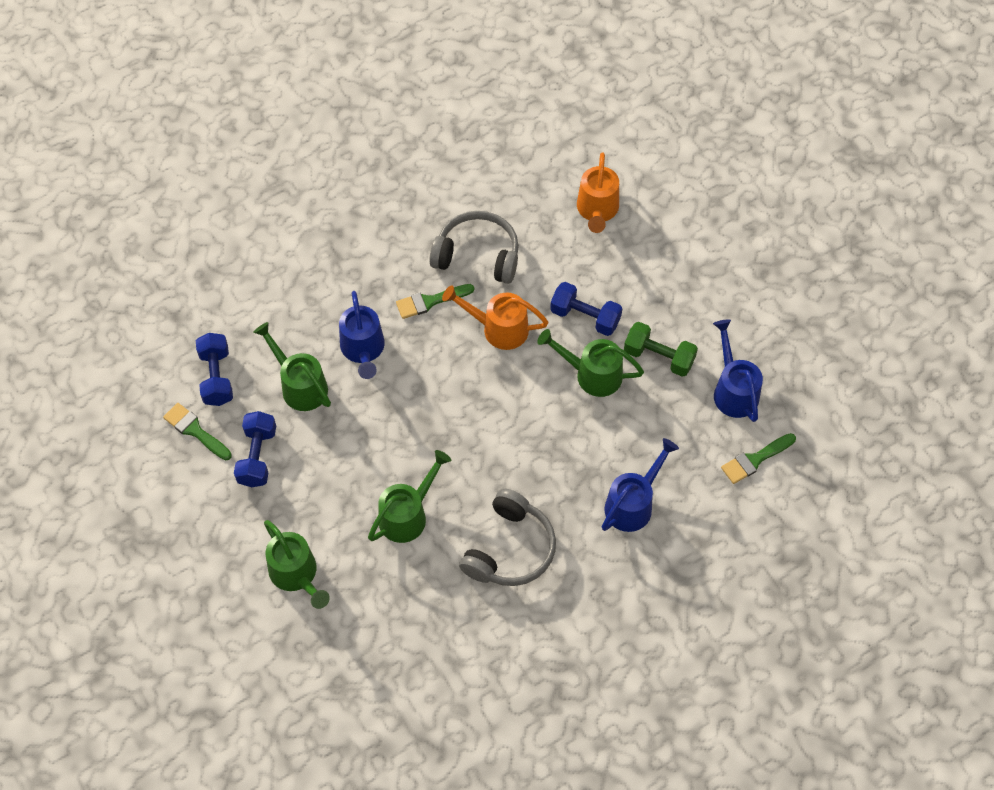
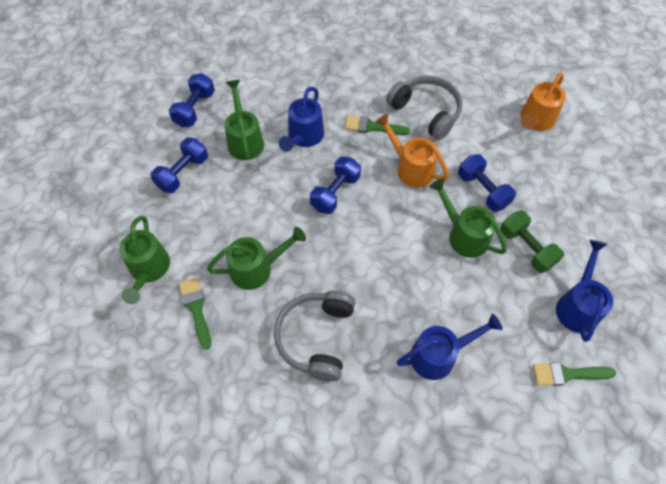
camera: 30 degrees right, 0 degrees up
(195, 430) = (156, 136): green brush -> green brush (196, 308)
(437, 395) = (335, 192): none -> blue dumbbell
(510, 549) = (316, 337): grey headphones -> grey headphones turned 135 degrees clockwise

